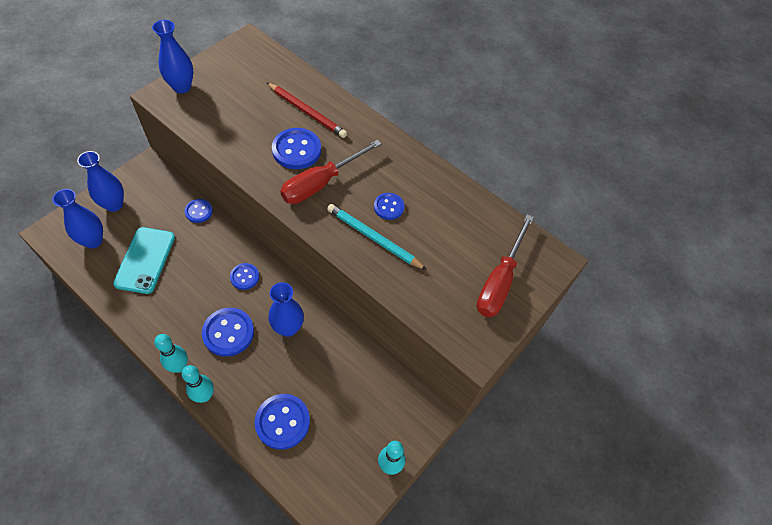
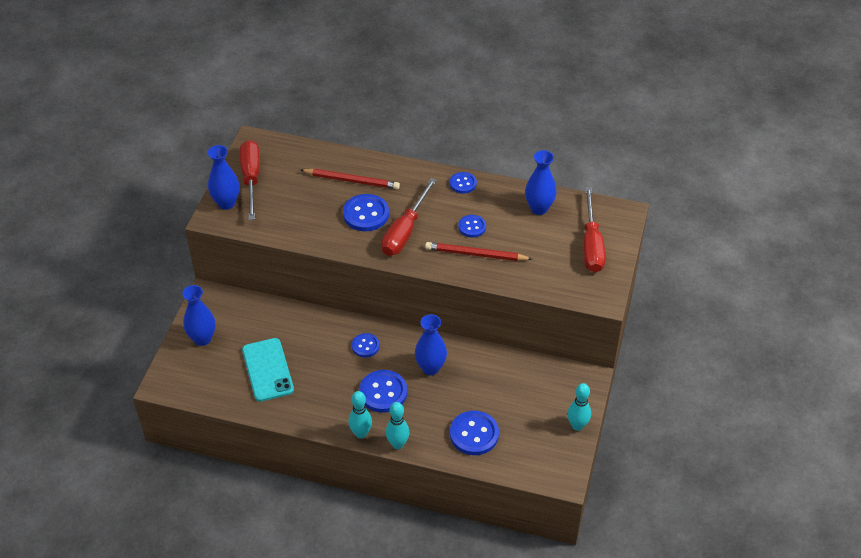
camera: 20 degrees left, 10 degrees down
(93, 241) = (208, 374): blue vase -> blue vase (539, 208)
(199, 211) = (285, 312): blue button -> blue button (463, 183)
(220, 73) = (251, 178): none -> red screwdriver
(374, 238) = (476, 254): turquoise pencil -> red pencil

